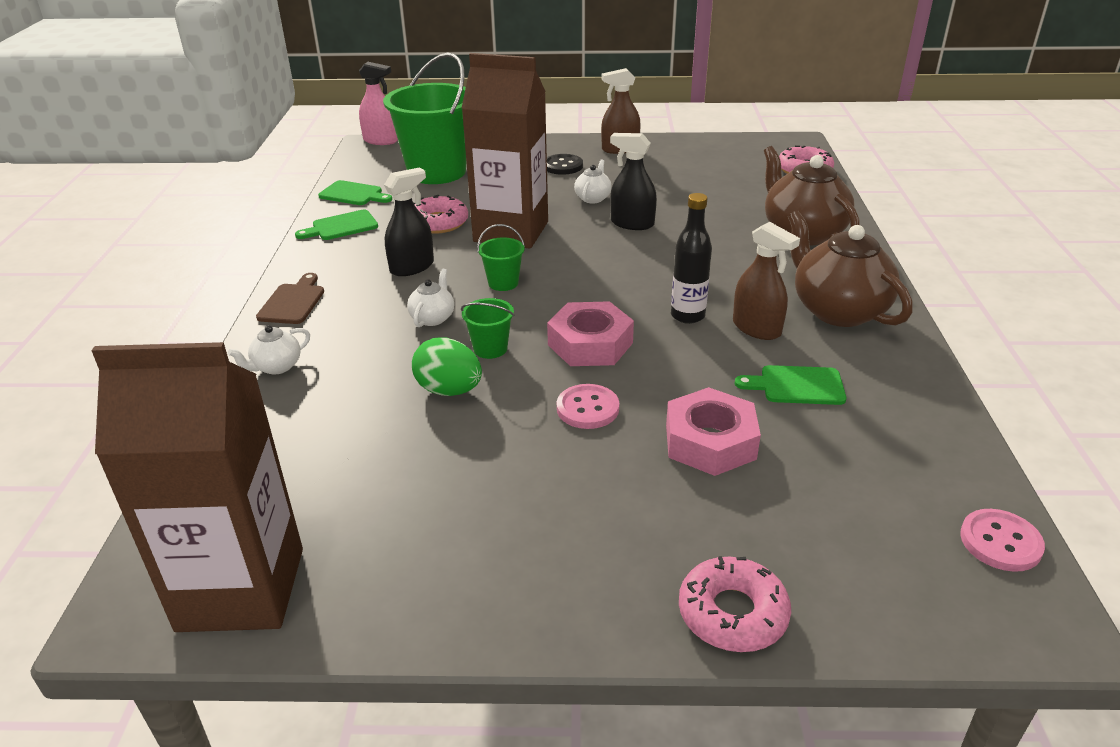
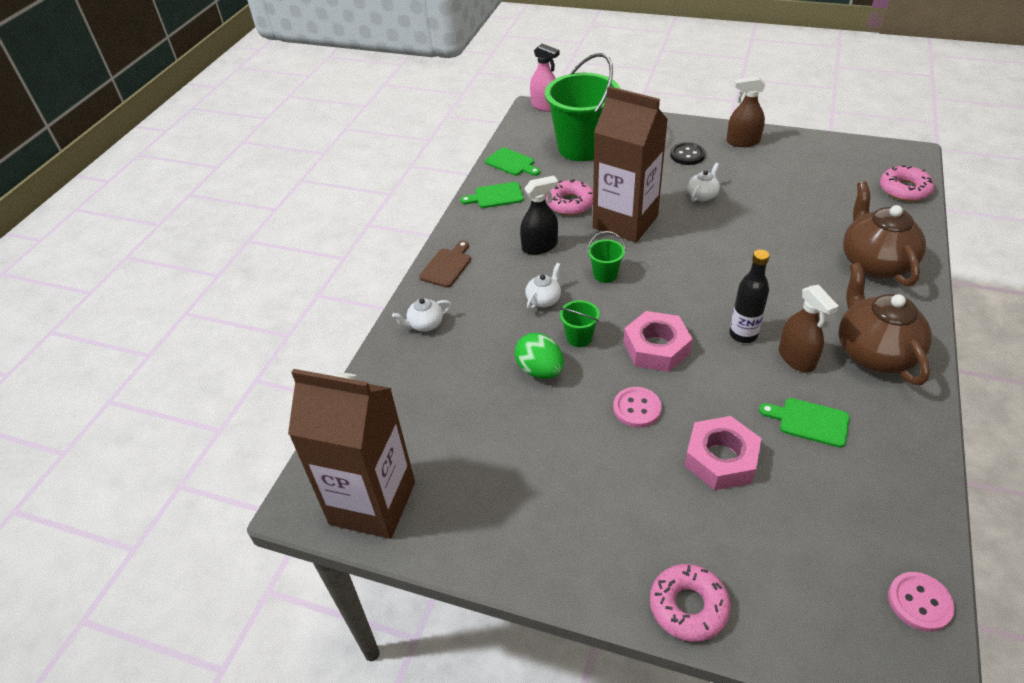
camera: 20 degrees right, 10 degrees up
(632, 223) = (727, 229): black spray bottle -> none

